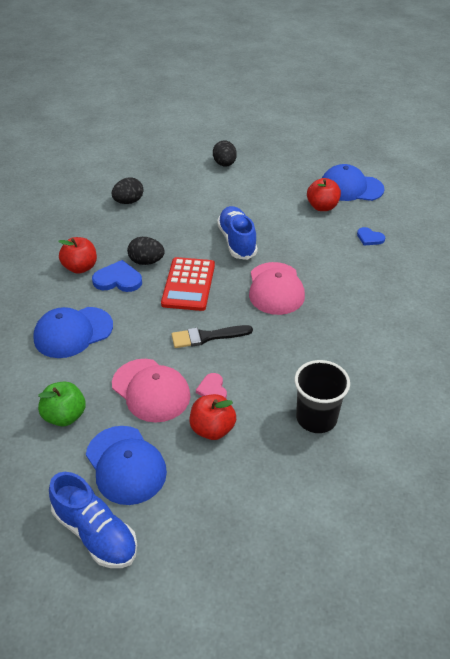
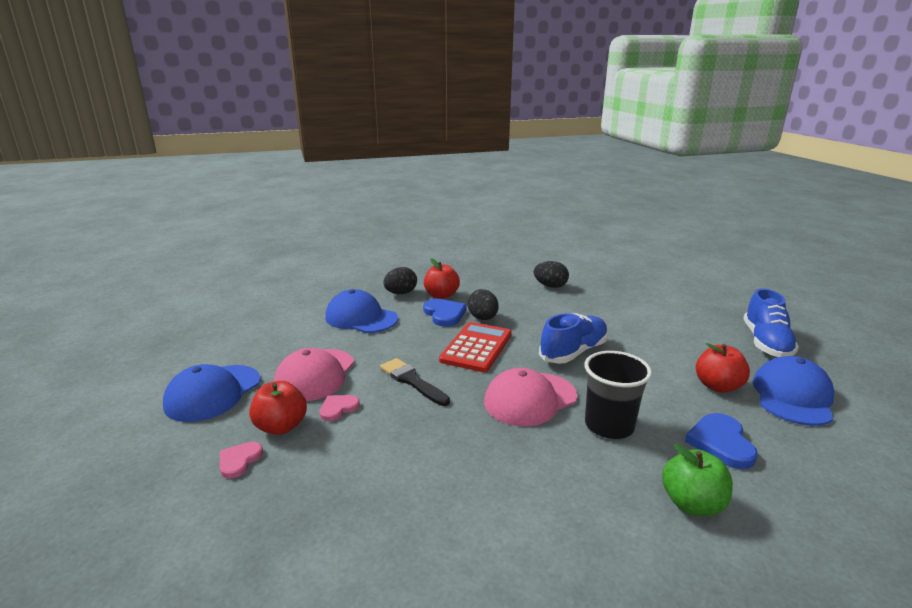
camera: 60 degrees right, 20 degrees down
(65, 416) = (260, 346): green apple -> green apple (692, 504)
(95, 533) = (126, 405): blue shoe -> blue shoe (766, 343)
(188, 284) = (476, 347): red calculator -> red calculator turned 135 degrees clockwise
(224, 164) = (680, 308): black egg -> black egg (401, 293)
(239, 462) = (239, 460): none -> pink heart
(316, 418) = (337, 500): black cup -> black cup (609, 425)
(351, 188) = (792, 396): blue cap -> blue cap turned 45 degrees clockwise
(369, 238) = (721, 443): blue heart -> blue heart, size x1.61

